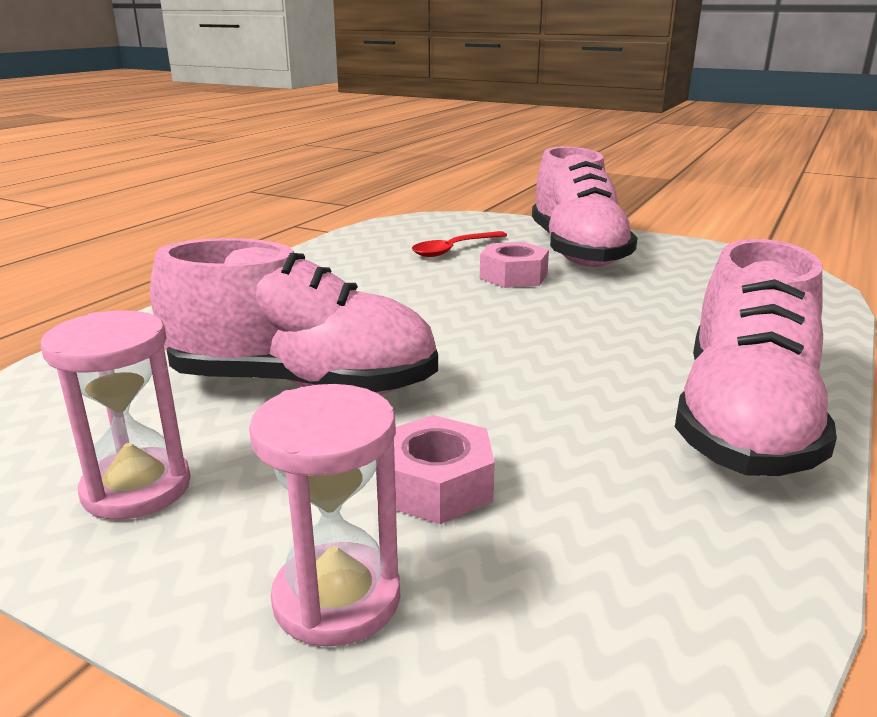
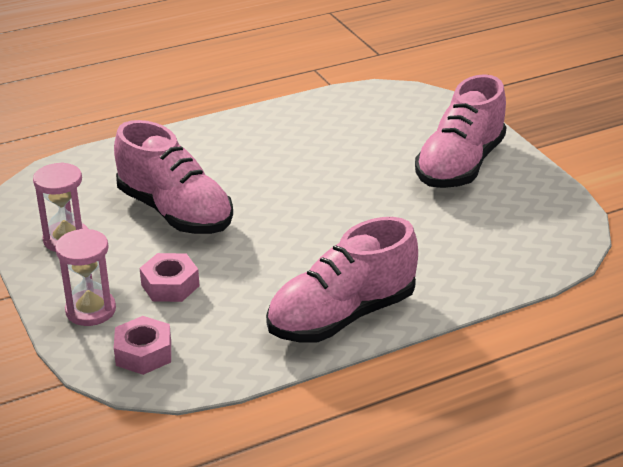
camera: 35 degrees right, 10 degrees up
(453, 250) = (380, 134): red spoon -> none
(513, 276) = (382, 174): pink nut -> pink nut (143, 353)

